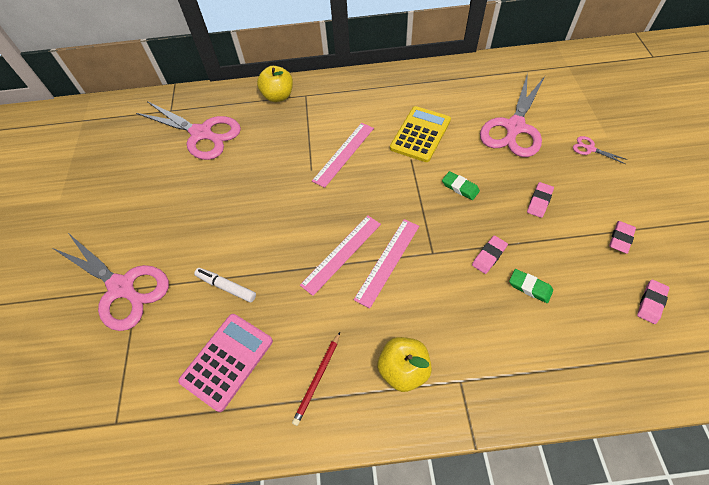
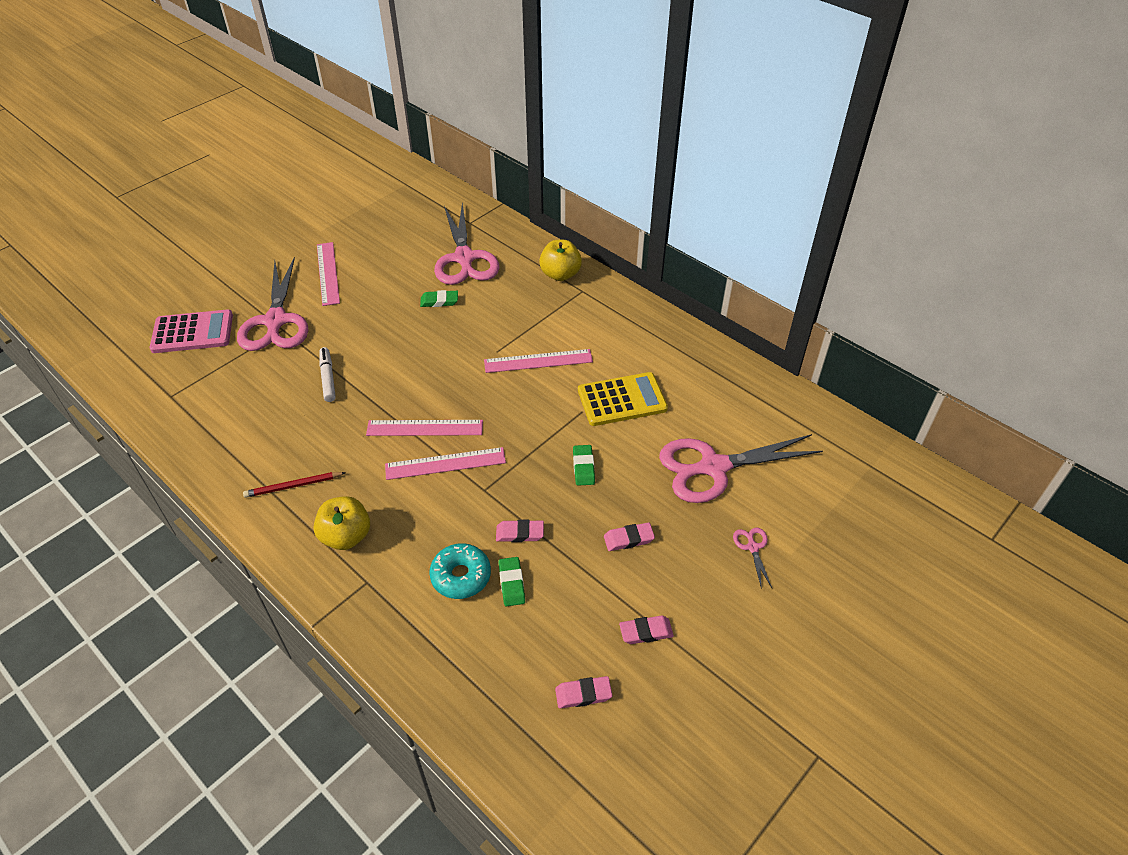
camera: 45 degrees right, 10 degrees down
(113, 221) = (328, 273): none -> pink ruler
(226, 172) = (439, 301): none -> green eraser
(227, 361) = (265, 422): pink calculator -> pink calculator (192, 332)
(501, 314) = (461, 576): none -> turquoise donut

